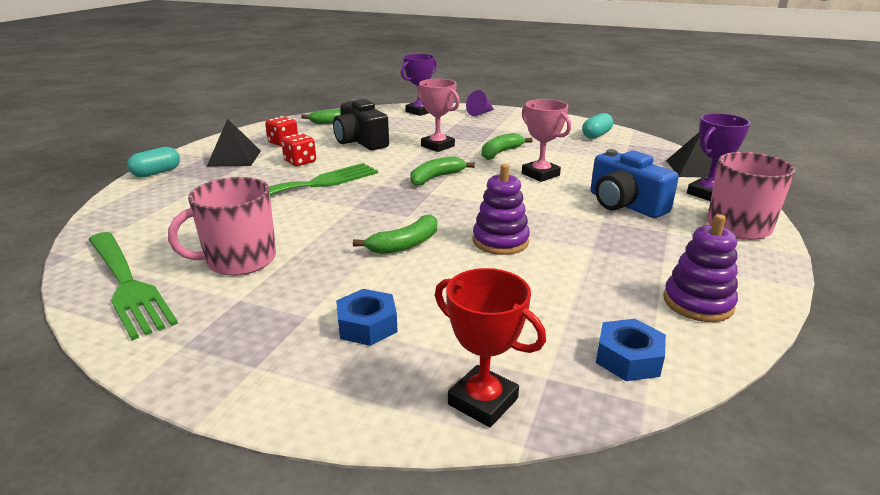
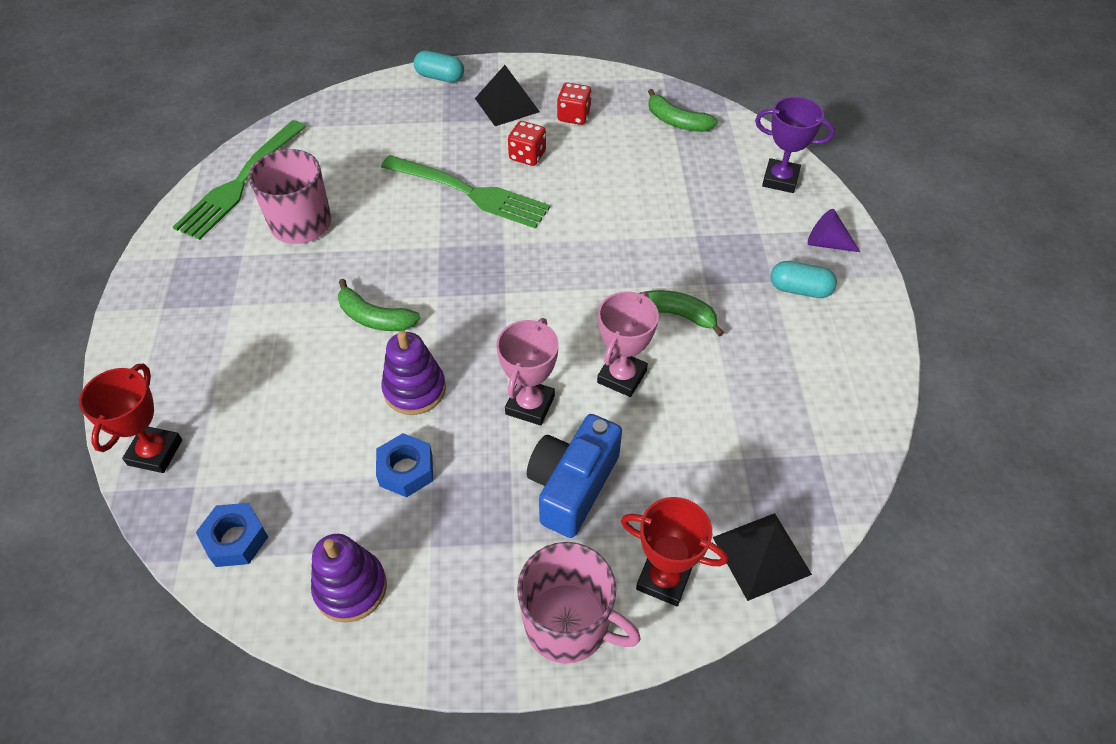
camera: 65 degrees right, 25 degrees up
(360, 142) = (621, 174): black camera -> none
(367, 325) = (230, 347): blue nut -> blue nut (406, 470)
(436, 178) = (551, 282): green banana -> none
(437, 146) = (655, 247): pink trophy -> pink trophy (530, 405)
(596, 135) = (830, 405): turquoise capsule -> turquoise capsule (799, 289)
(707, 194) = (663, 579): purple trophy -> red trophy

